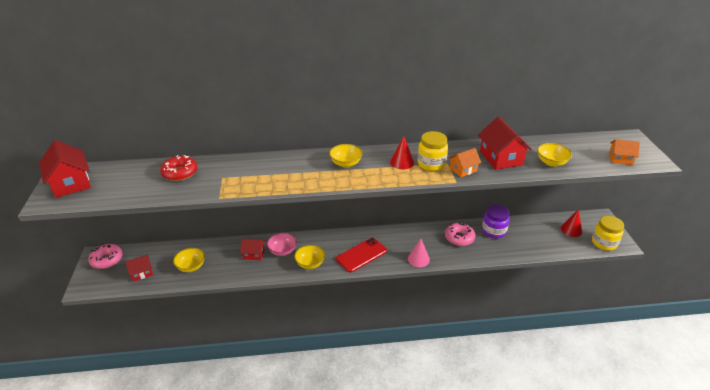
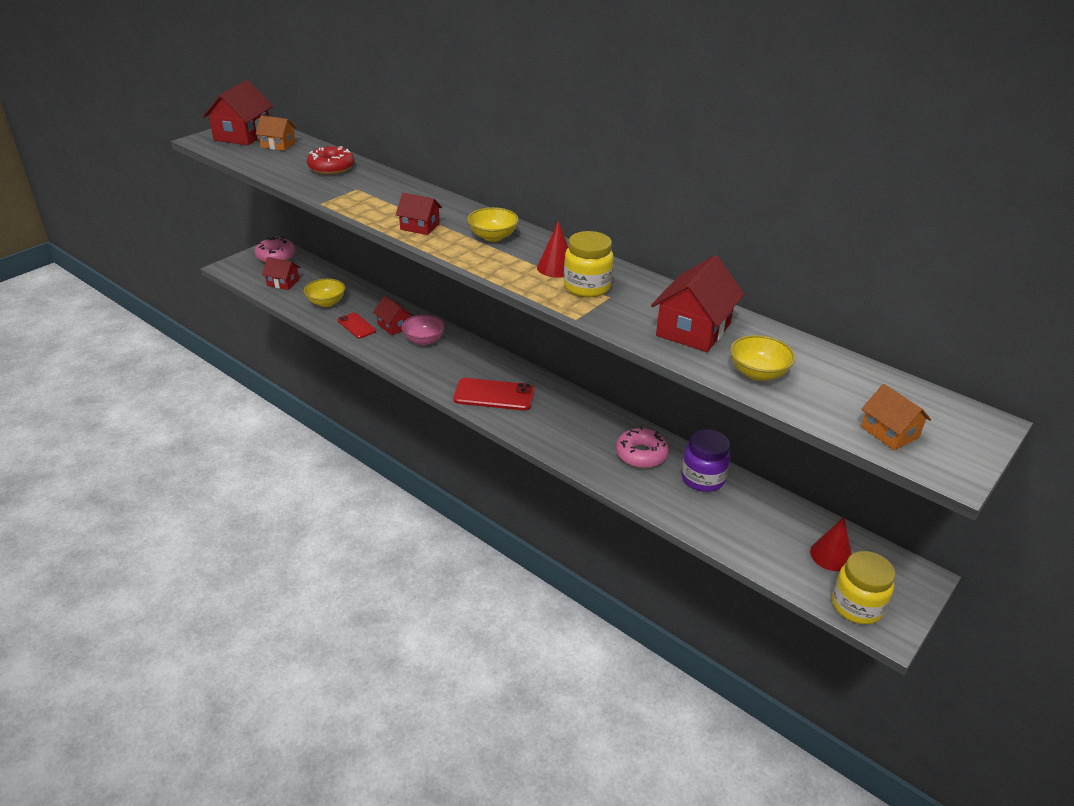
camera: 45 degrees right, 0 degrees up
(232, 268) = (356, 326): none -> red phone
(301, 179) = (420, 226): none -> red house
(310, 263) = (429, 368): yellow bowl -> none
(418, 259) = (549, 441): pink cone -> none
(463, 170) = (613, 313): orange house -> orange house (278, 145)

